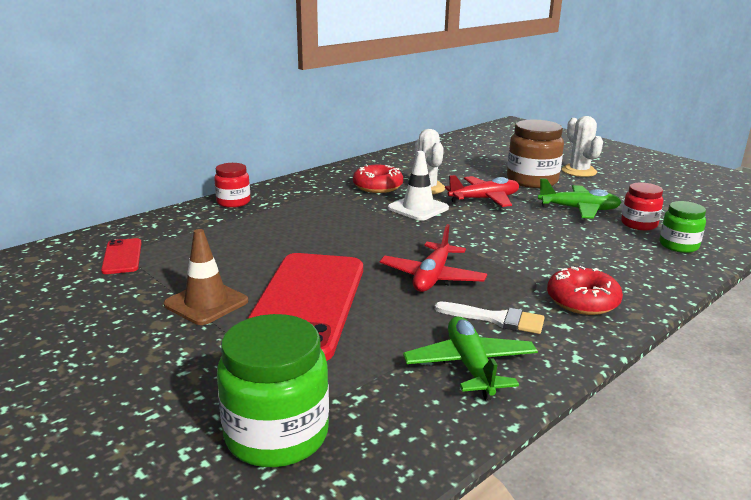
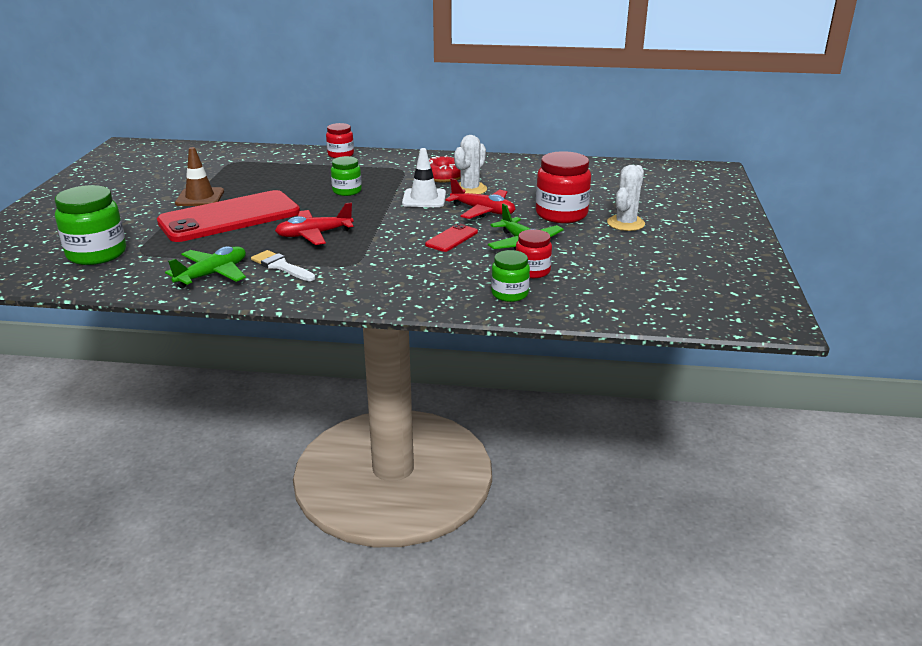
camera: 50 degrees right, 5 degrees up
(122, 257) = (225, 162): red phone -> red phone (451, 238)
(339, 229) = (347, 191): none -> green jar
(496, 319) = (281, 266): white brush -> white brush turned 150 degrees clockwise
(532, 180) = (561, 214): brown jar -> red jar
(582, 301) = (345, 283): red donut -> none

